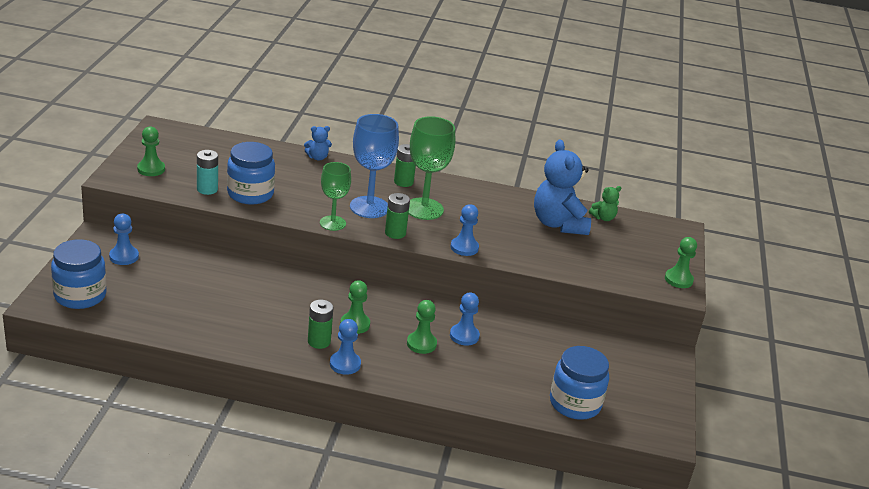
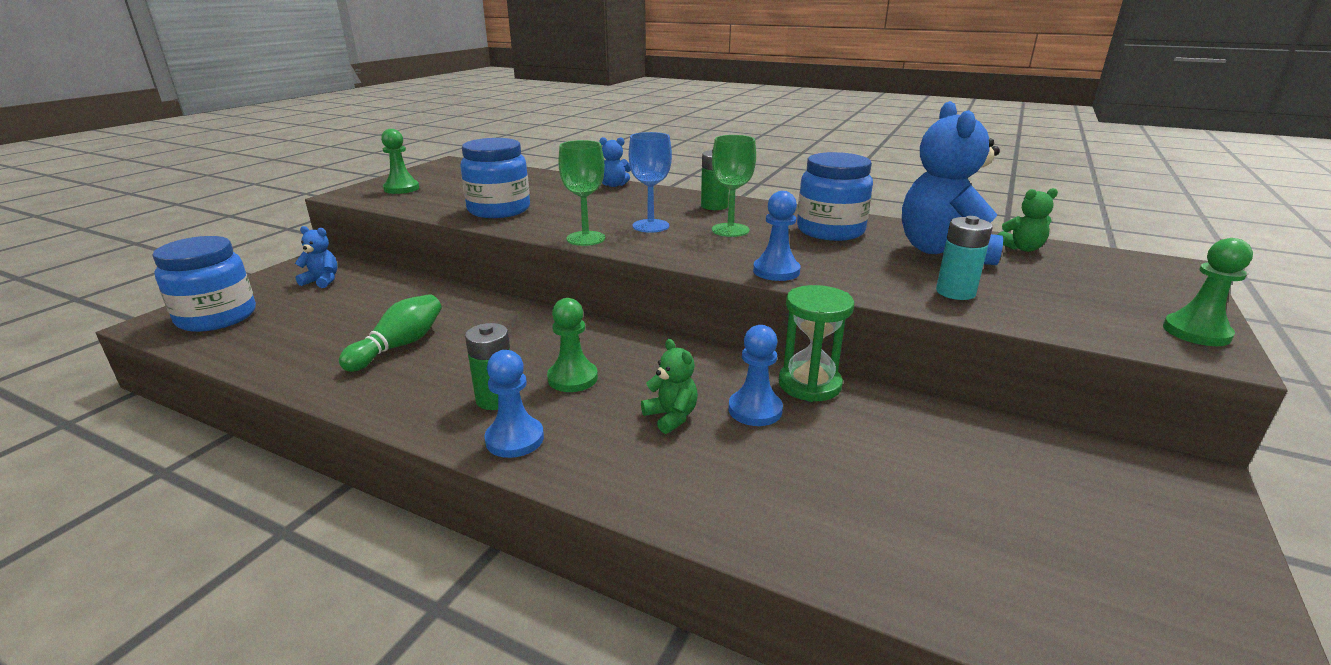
camera: 20 degrees right, 5 degrees down
(124, 257) = (322, 281): blue pawn -> blue teddy bear
(207, 189) = (448, 205): turquoise battery -> turquoise battery (955, 292)
(231, 309) = (399, 346): none -> green bowling pin
(369, 207) = (650, 226): blue goblet -> blue goblet, size x0.65
(395, 233) = (672, 251): green battery -> none
(421, 344) = (671, 417): green pawn -> green teddy bear
(424, 209) = (730, 230): green goblet -> green goblet, size x0.65
(489, 317) = (809, 384): none -> green hourglass
(575, 403) = (976, 572): blue jar -> blue jar (830, 231)

